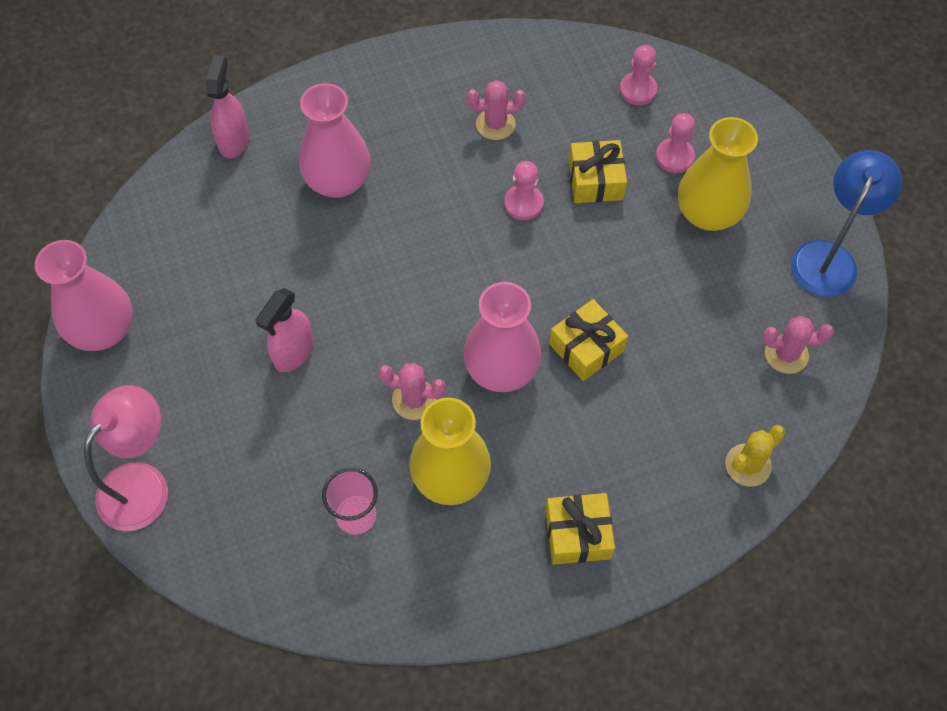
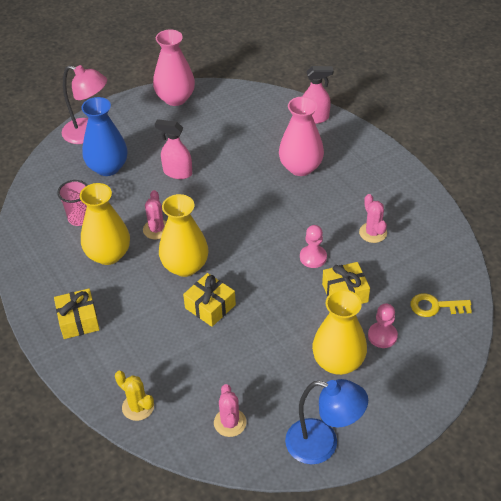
camera: 80 degrees right, 15 degrees down
(244, 459) = (108, 167): none -> blue vase
(501, 369) = (185, 266): pink vase -> yellow vase
(638, 90) = (435, 306): pink pawn -> yellow key

